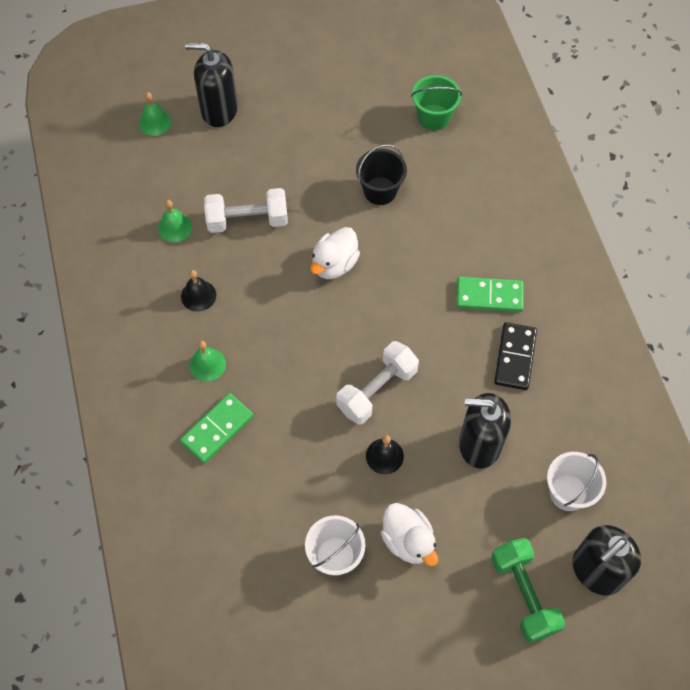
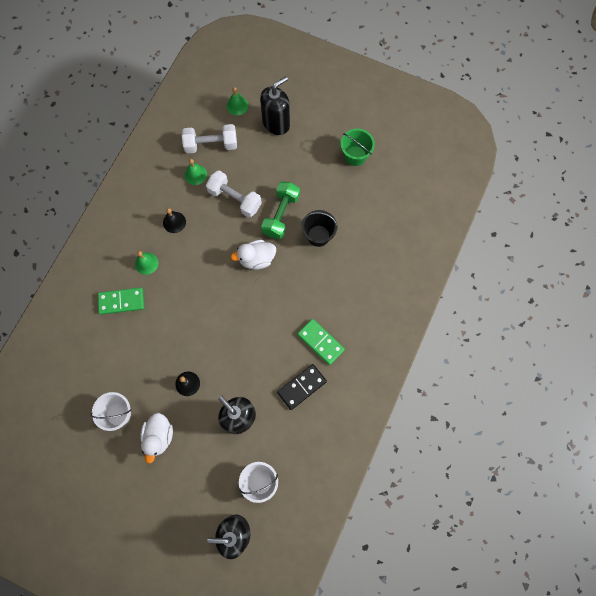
camera: 40 degrees right, 10 degrees up
(219, 110) = (276, 123): black soap dispenser -> black soap dispenser turned 90 degrees clockwise
(377, 390) = (215, 345): white dumbbell -> white dumbbell (211, 145)
(433, 117) = (388, 214): green bucket -> green bucket (355, 156)
(523, 594) = (188, 513): green dumbbell -> green dumbbell (281, 215)

